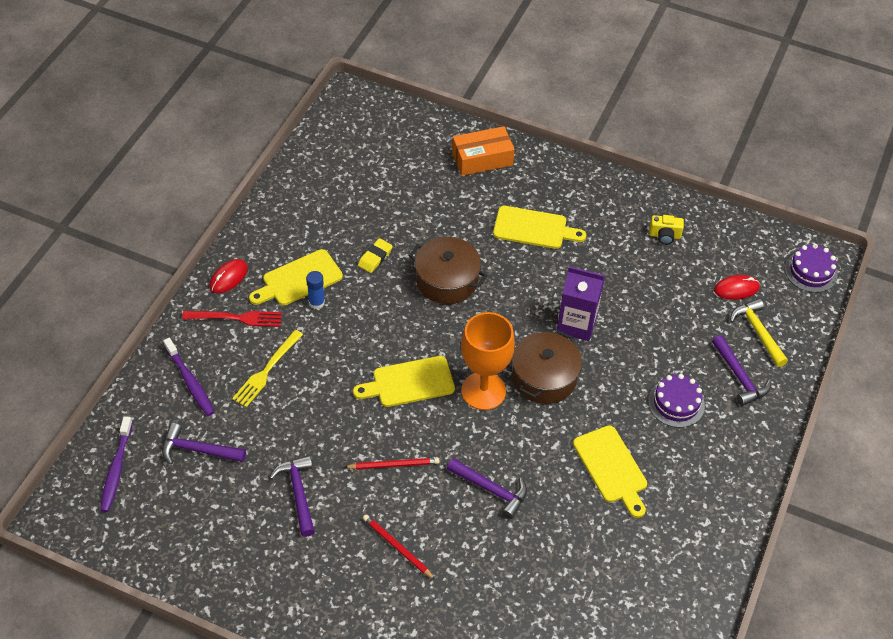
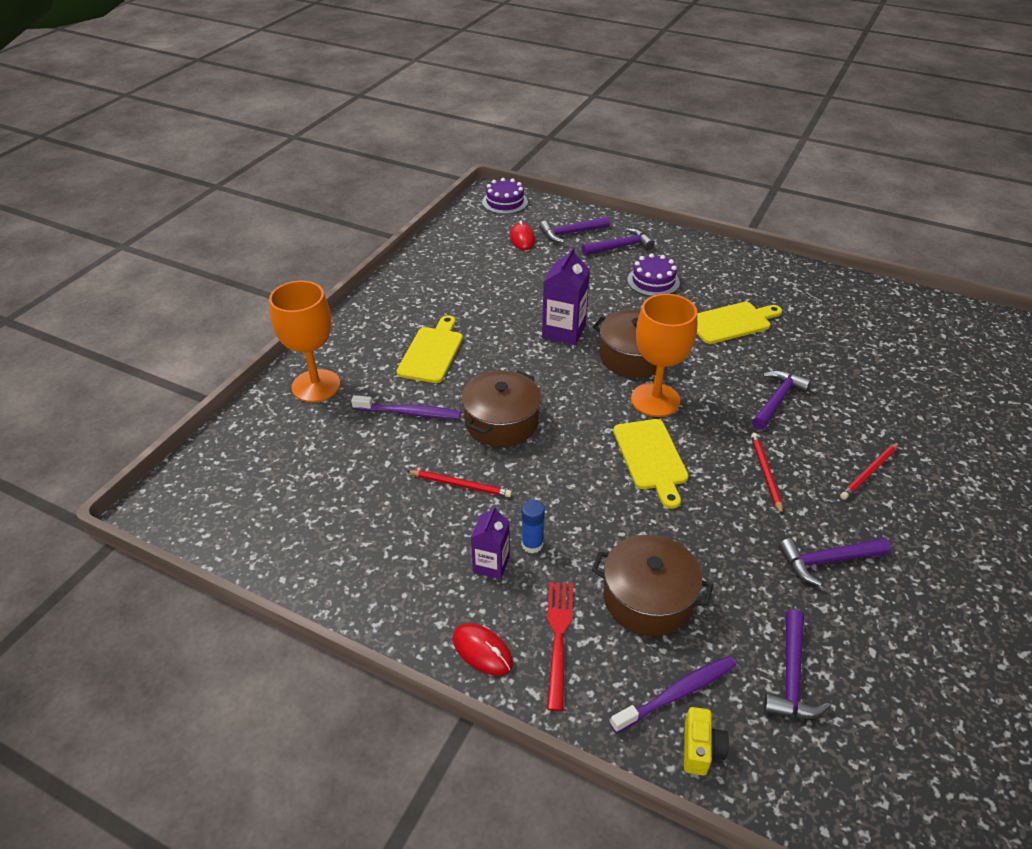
camera: 85 degrees left, 10 degrees down
(116, 469) = (850, 789): purple toothbrush -> purple toothbrush (409, 413)
(266, 371) = (648, 598): yellow fork -> brown pot
(298, 279) = (491, 564): yellow cutting board -> purple carton
(375, 257) = (460, 485): yellow eraser -> red pencil
(482, 159) = (316, 386): orange box -> orange goblet
(664, 236) = (454, 271): yellow camera -> yellow camera (700, 749)
(757, 332) = (570, 233): yellow hammer -> purple hammer

